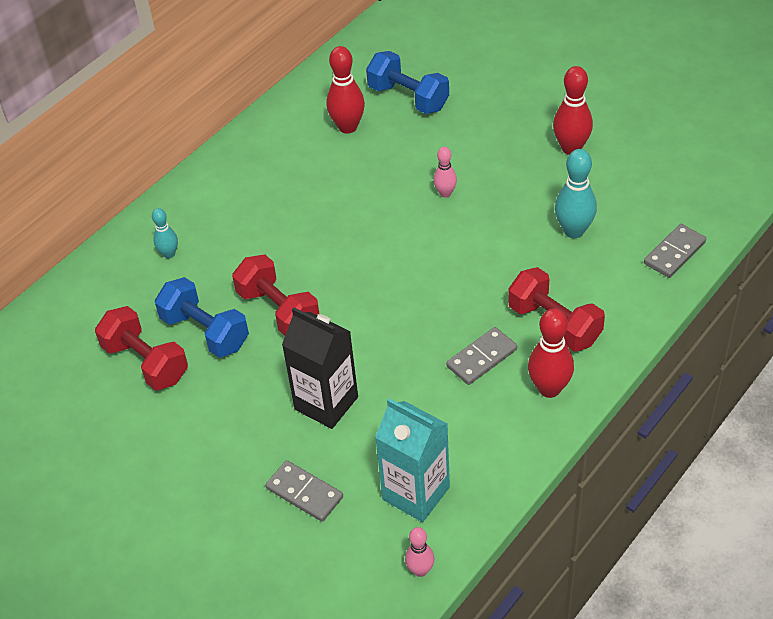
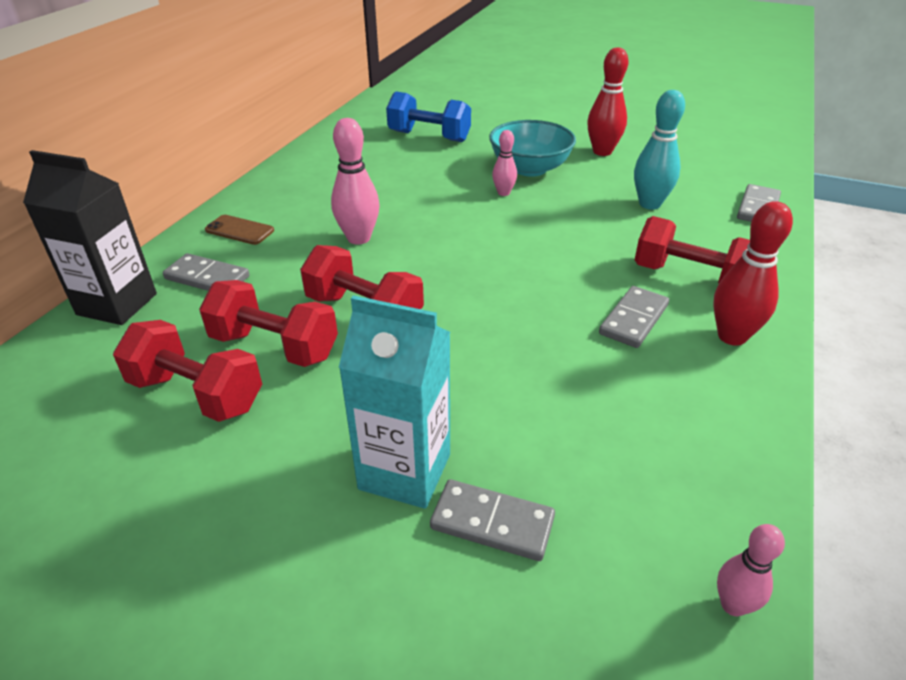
camera: 20 degrees left, 10 degrees down
(169, 254) = (207, 278): turquoise bowling pin -> grey domino
(203, 203) = (239, 230): none -> brown phone
(205, 332) = (274, 346): blue dumbbell -> red dumbbell
(298, 230) = (359, 238): none -> pink bowling pin
(326, 403) = (469, 398): black carton -> black carton (117, 304)
(348, 127) = (379, 160): red bowling pin -> none
(416, 493) = (653, 488): turquoise carton -> turquoise carton (405, 471)
(486, 162) = (530, 168): none -> turquoise bowl

